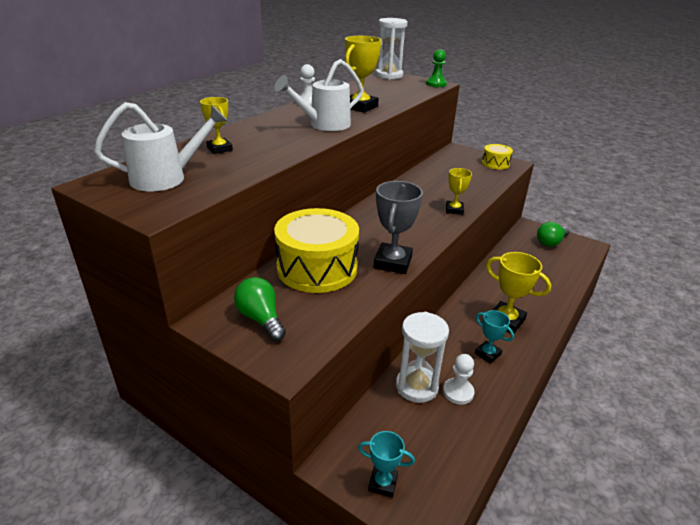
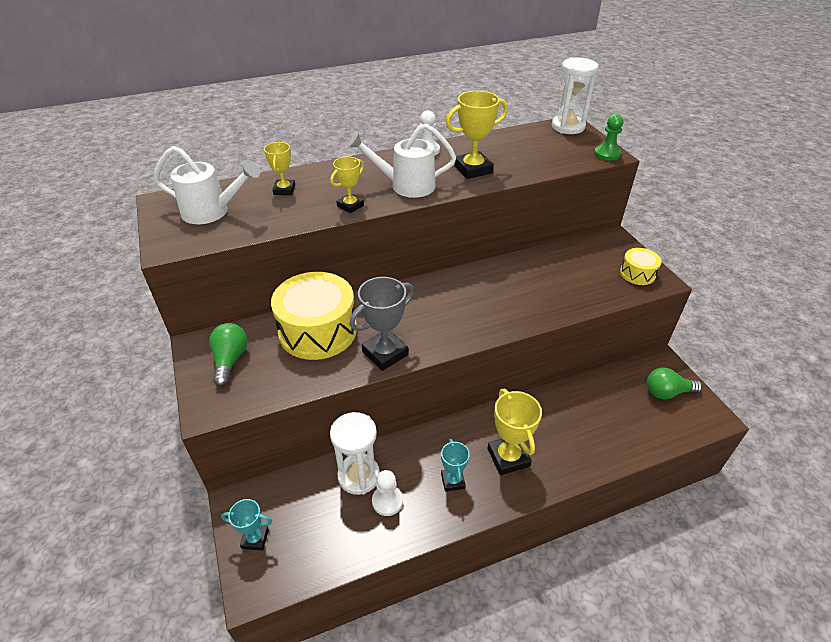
camera: 35 degrees right, 10 degrees up
(383, 483) = (255, 539): turquoise trophy -> turquoise trophy turned 45 degrees counterclockwise
(454, 210) = (513, 318): yellow trophy -> yellow trophy (350, 206)

